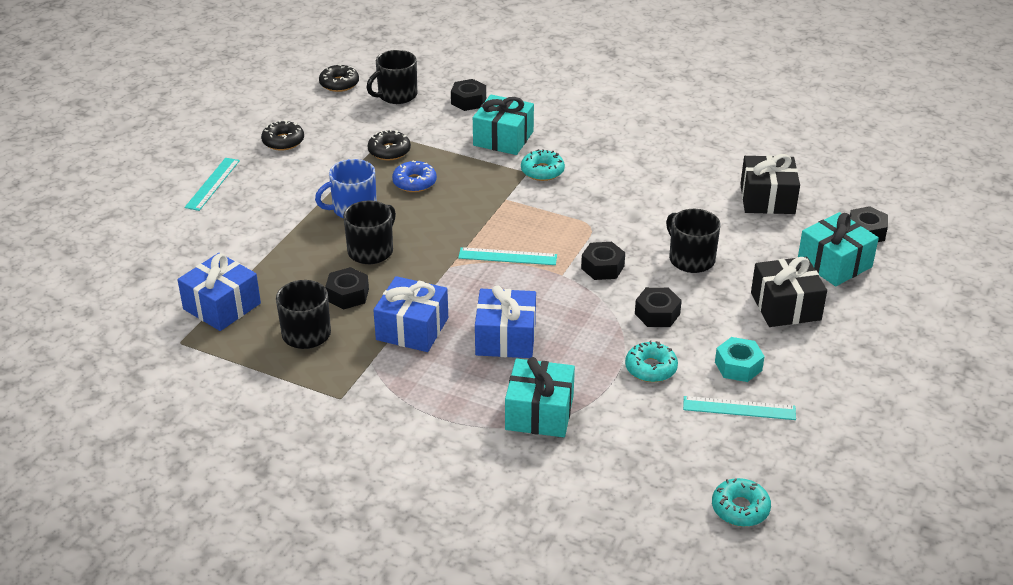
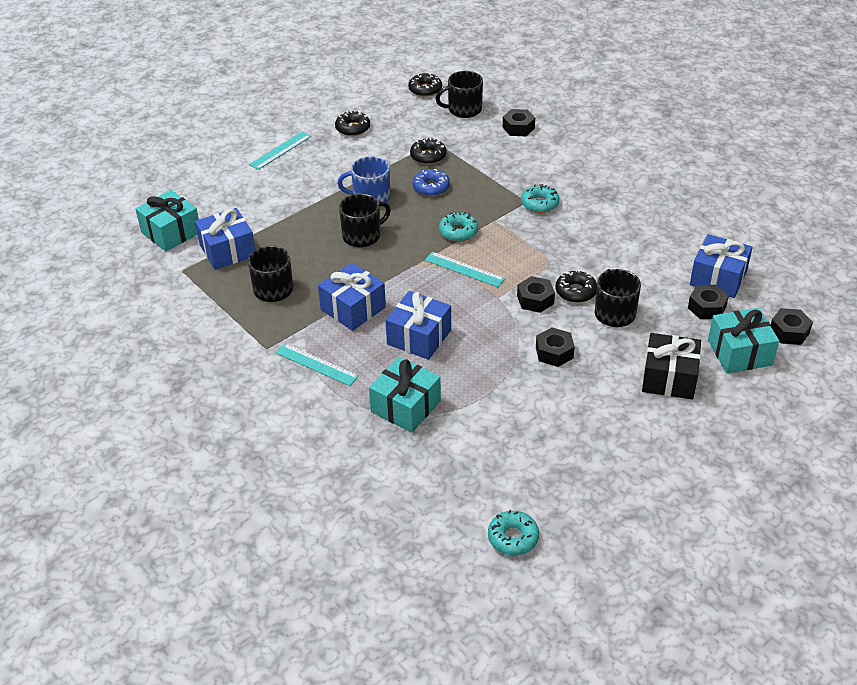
camera: 25 degrees right, 5 degrees up
(347, 295) = (322, 267): black nut -> black nut (707, 307)
(503, 138) = (526, 167): turquoise gift -> turquoise gift (171, 232)
(638, 248) = (575, 292): none -> black donut
(650, 368) = (518, 397): turquoise donut -> turquoise donut (458, 232)
(738, 366) = (592, 417): turquoise nut -> none
(739, 408) = (569, 453): turquoise ruler -> turquoise ruler (316, 364)
(767, 199) = (718, 278): black gift -> blue gift

